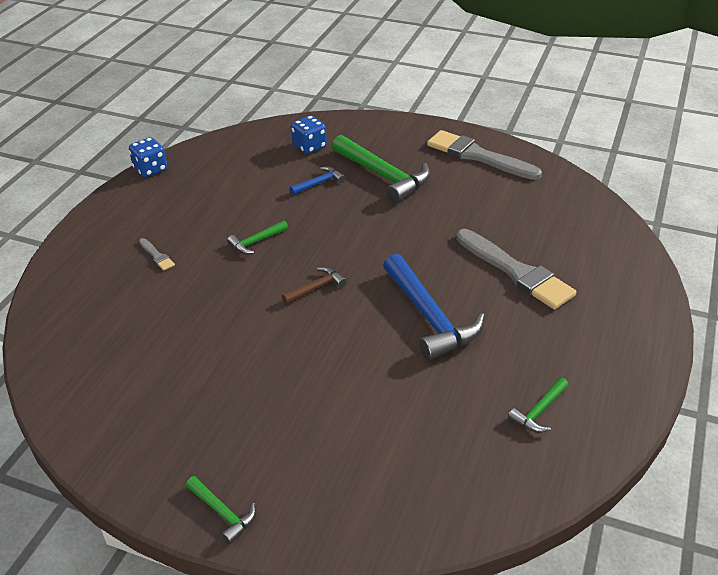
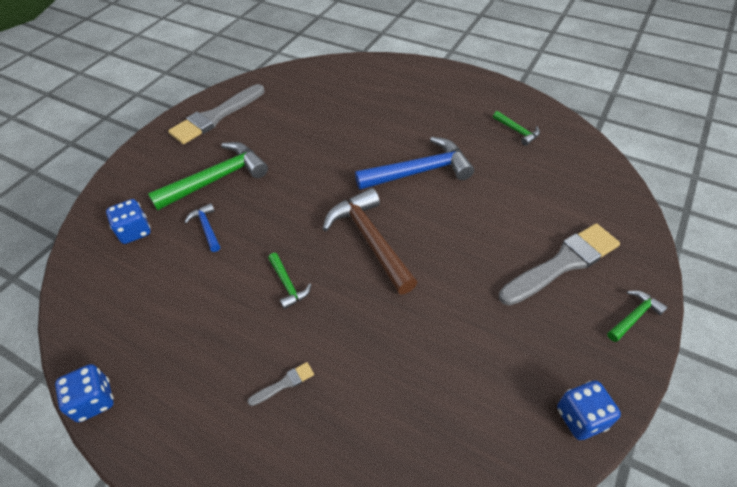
camera: 80 degrees left, 10 degrees up
(105, 451) = (581, 418): none -> blue dice
(316, 288) = (370, 240): brown hammer -> brown hammer, size x2.06
(516, 272) = (375, 119): grey brush -> grey brush (562, 263)

